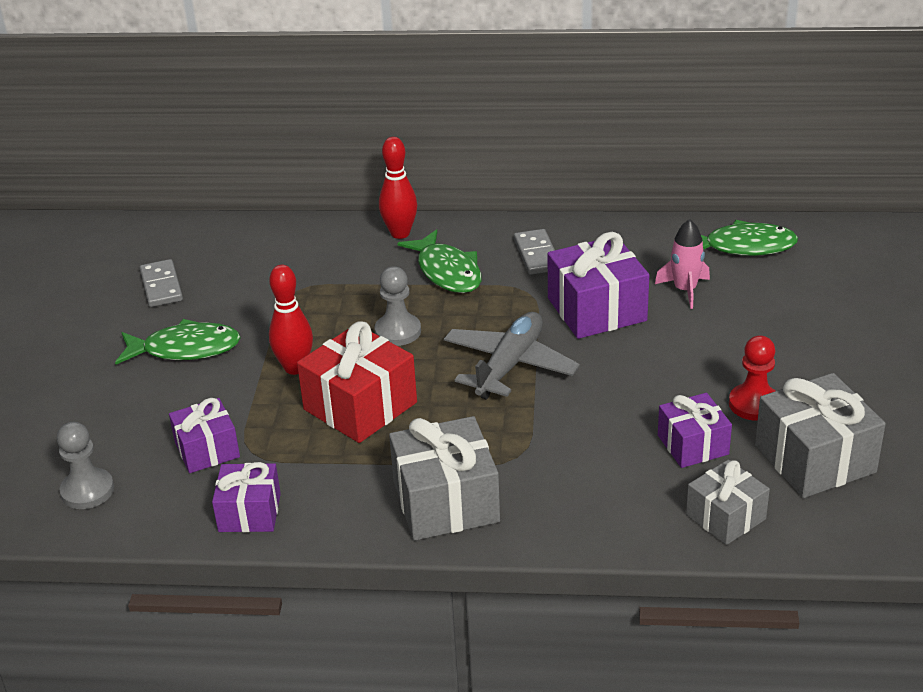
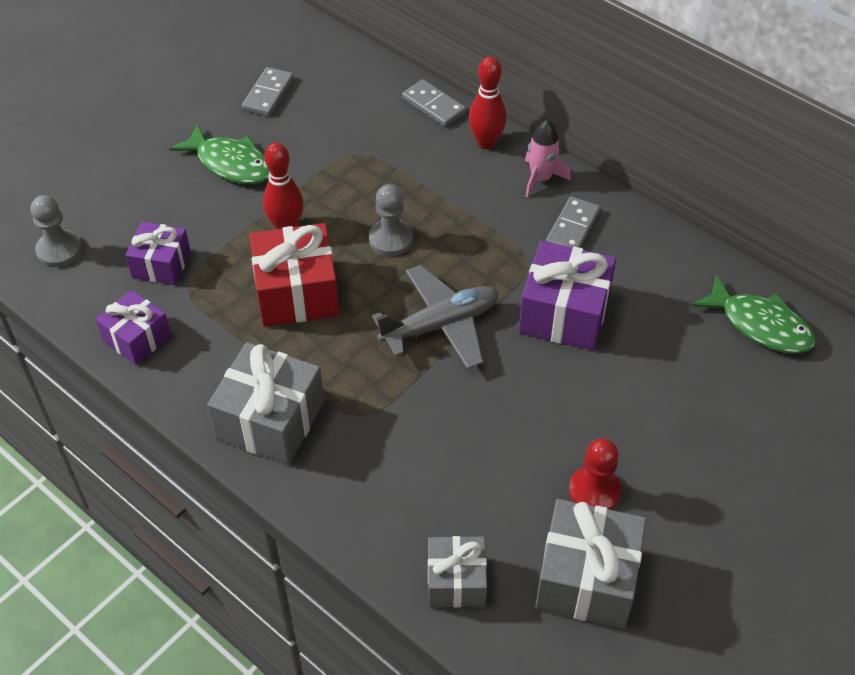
camera: 35 degrees right, 15 degrees up
(325, 229) = (434, 105): none -> grey domino
(447, 272) = (484, 203): green fish -> none
(685, 290) = (659, 339): pink rocket -> pink rocket (540, 179)
(692, 445) = (502, 496): purple gift -> none

